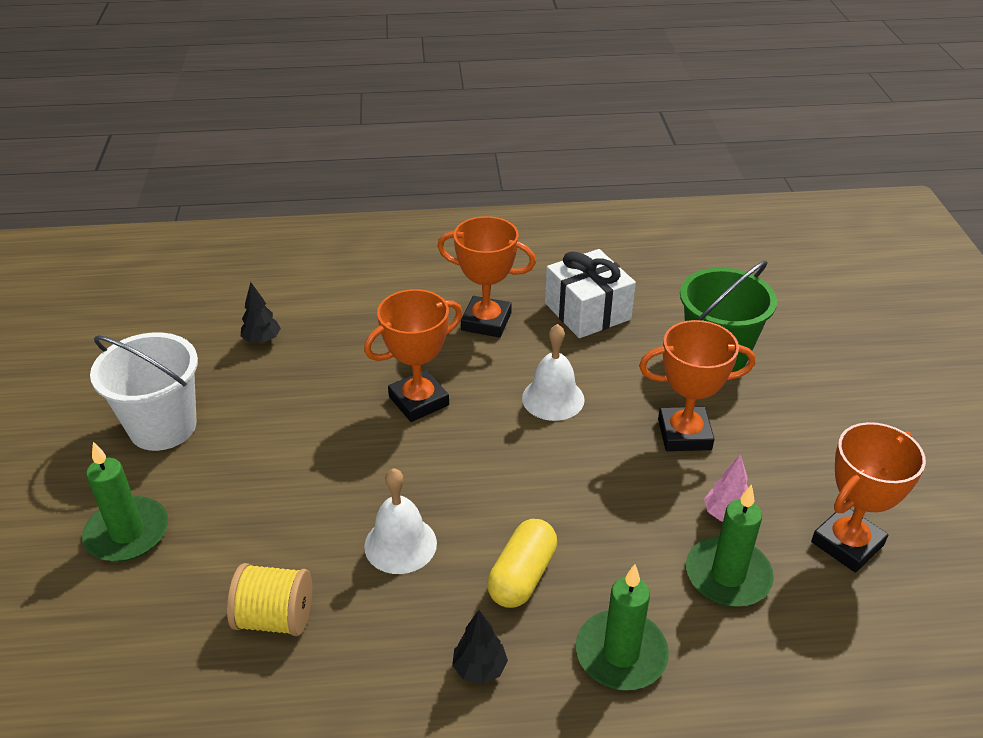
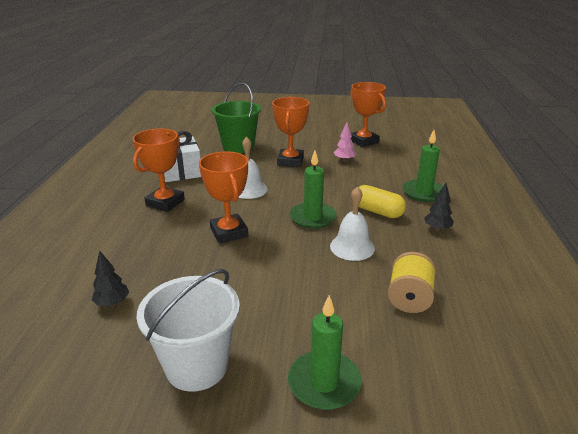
camera: 80 degrees left, 10 degrees down
(728, 575) = (379, 165): green candle -> green candle (312, 217)

